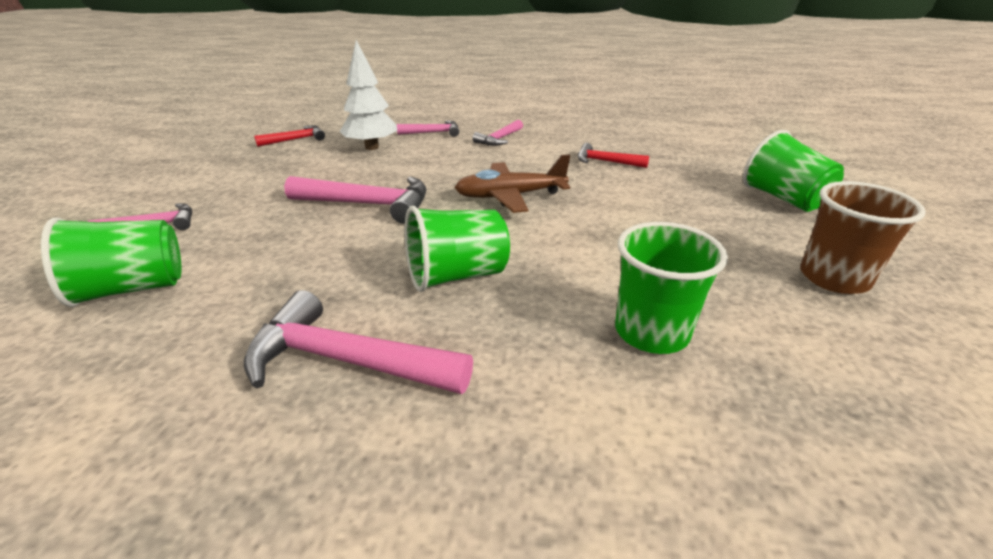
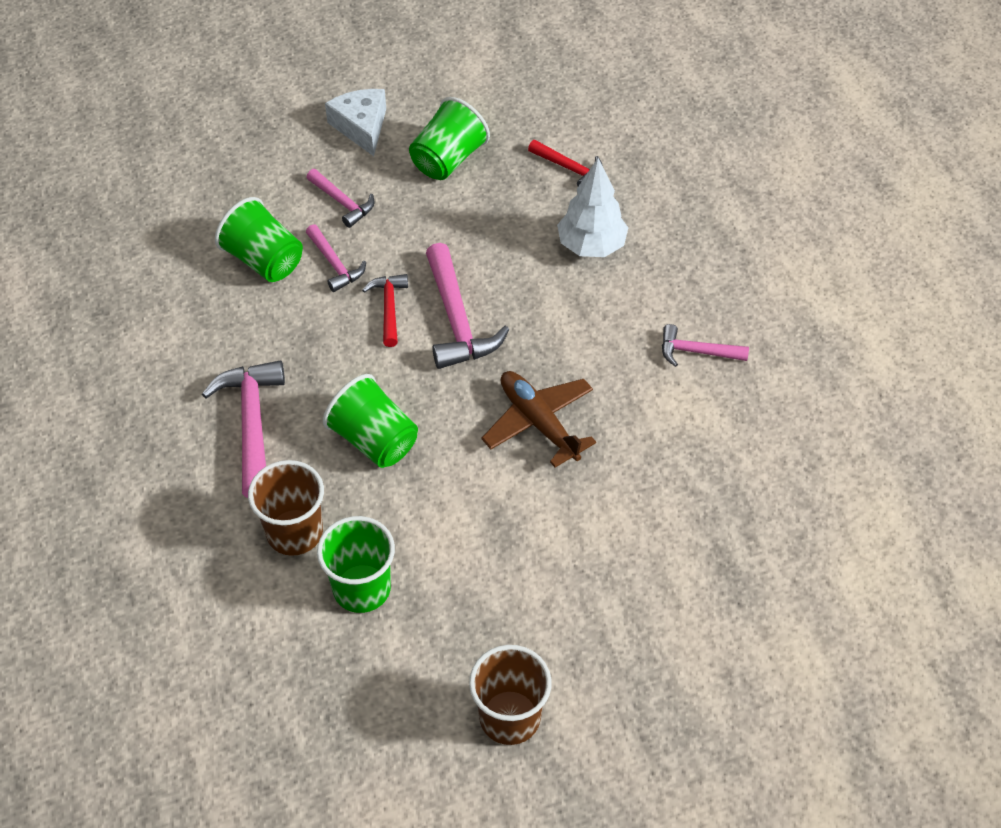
camera: 65 degrees right, 20 degrees up
(94, 198) = (361, 127): none -> white cheese
(433, 133) = (674, 278): pink hammer -> pink hammer (335, 264)
(543, 366) = (294, 532): none -> brown cup
(606, 162) = (689, 482): red hammer -> red hammer (389, 308)
(783, 199) = (679, 677): green cup -> green cup (448, 160)

